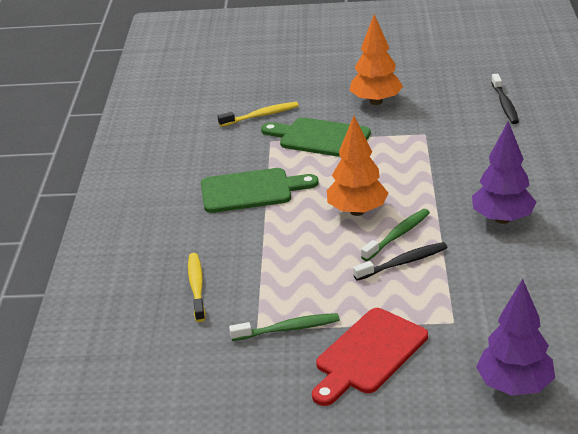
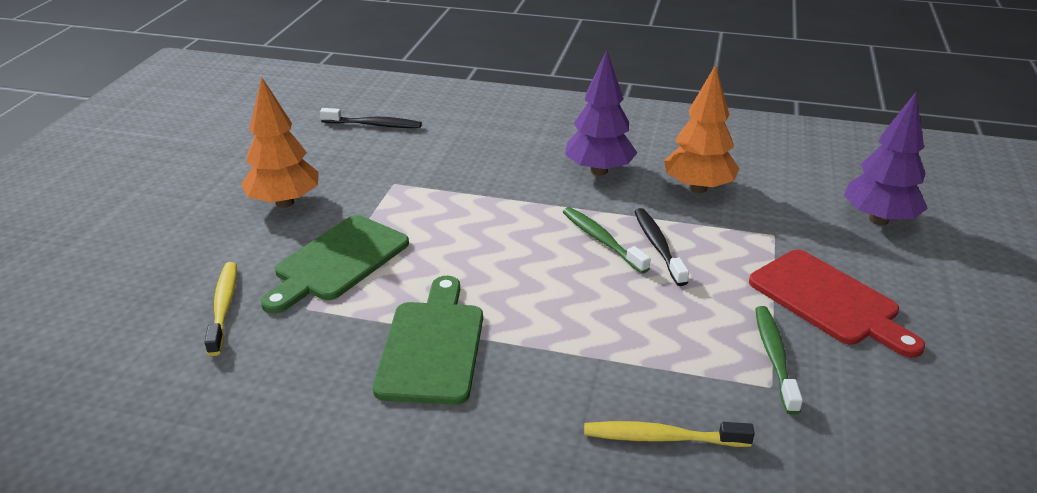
camera: 80 degrees left, 0 degrees up
(357, 211) = (536, 260): orange tree -> orange tree (698, 188)

